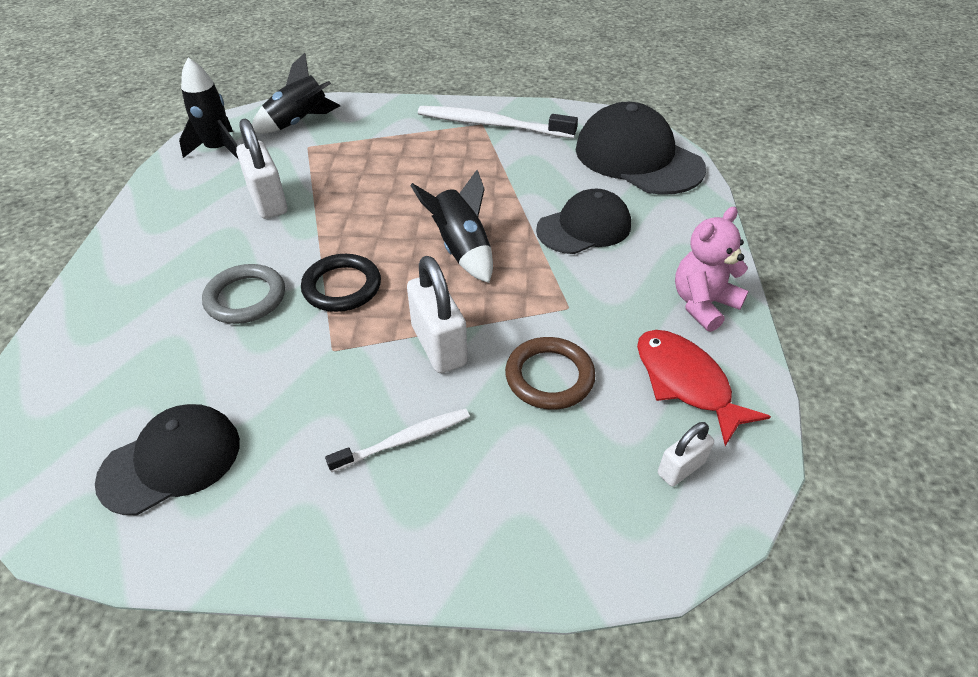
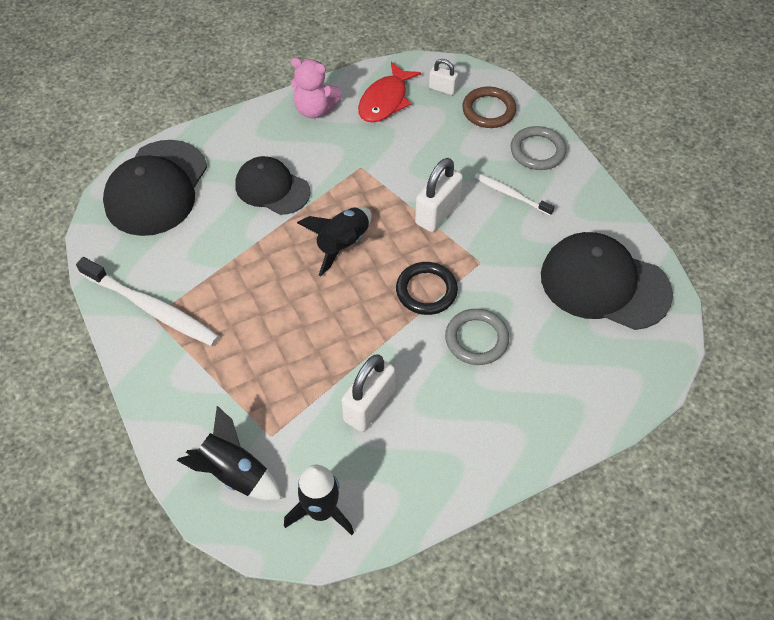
camera: 120 degrees left, 10 degrees up
(171, 461) = (604, 284): black cap -> black cap, size x1.55
(459, 528) = (537, 151): none -> grey ring
(491, 125) = (152, 308): white toothbrush -> white toothbrush turned 45 degrees counterclockwise
(549, 377) = (423, 155): brown ring -> brown ring (488, 110)

